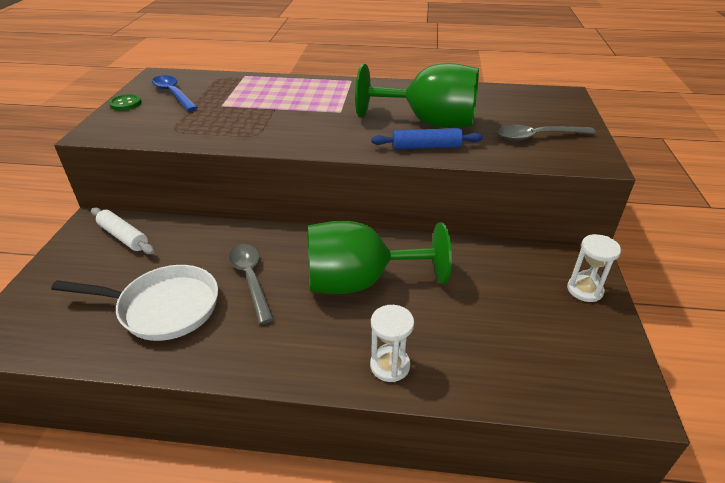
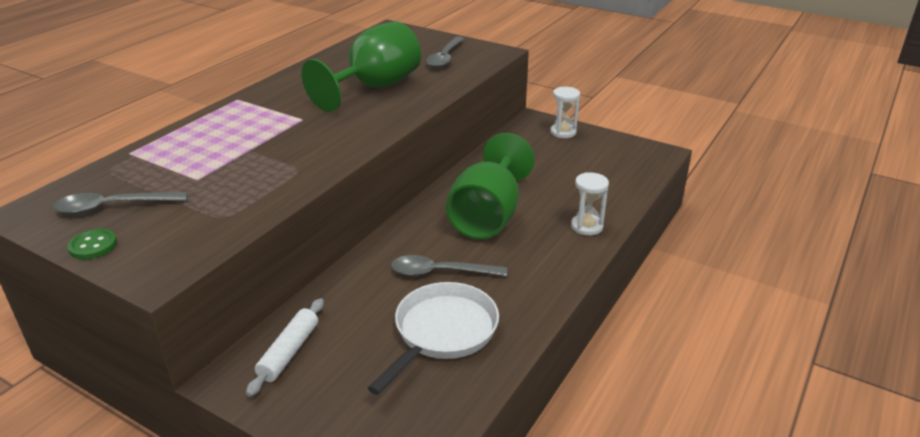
camera: 65 degrees left, 5 degrees down
(123, 237) = (289, 352): white rolling pin -> white rolling pin turned 45 degrees counterclockwise
(173, 94) = (112, 207): blue spoon -> grey spoon
(426, 147) = (415, 99): blue rolling pin -> none

